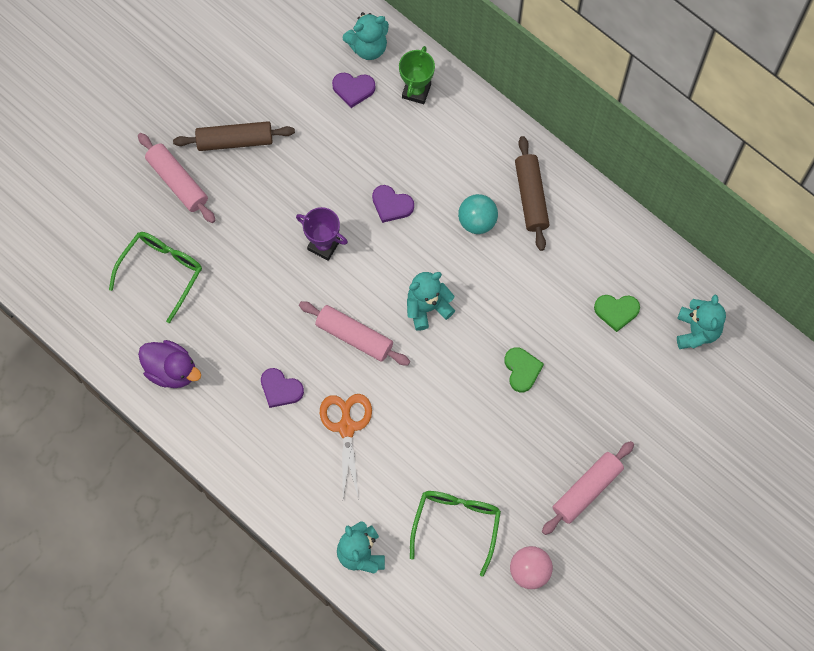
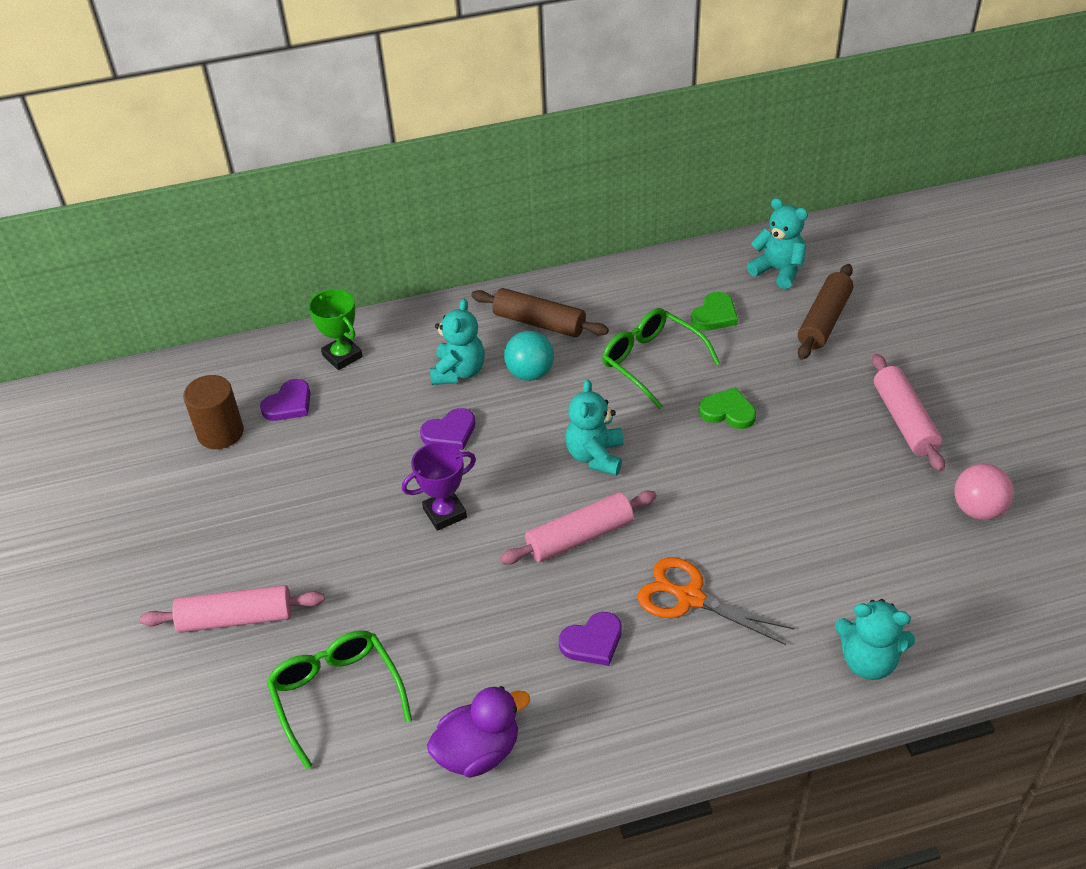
camera: 55 degrees left, 25 degrees down
(235, 141) = (242, 536): brown rolling pin -> brown rolling pin (824, 320)
(304, 66) = (220, 433): none -> brown cylinder
(368, 47) = (255, 371): turquoise teddy bear -> turquoise teddy bear (459, 372)
(456, 524) = (882, 549): green glasses -> green glasses (651, 362)

